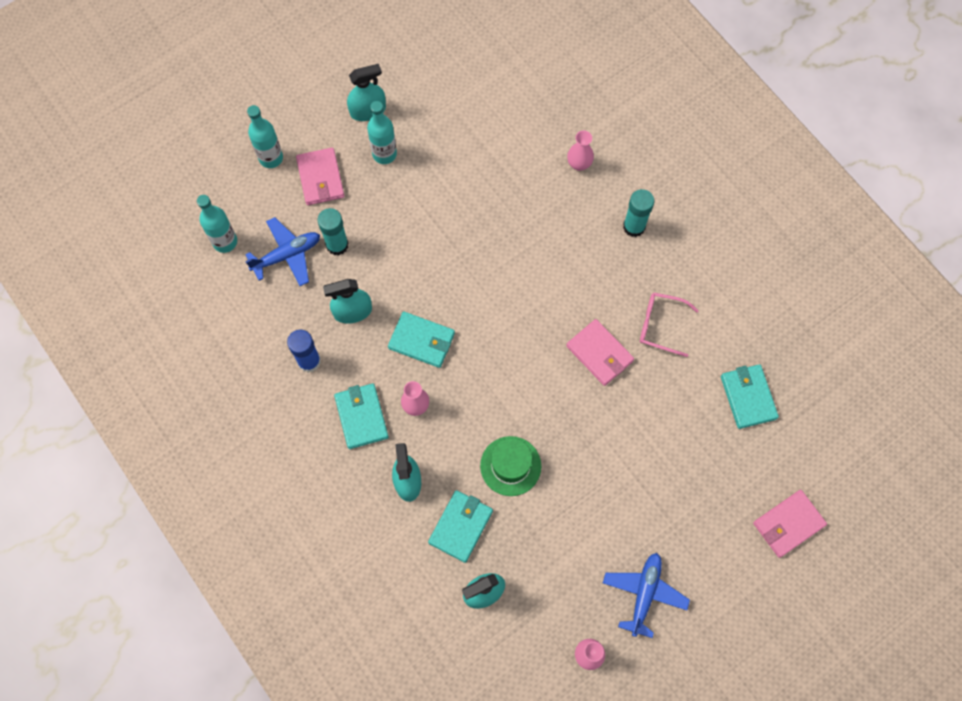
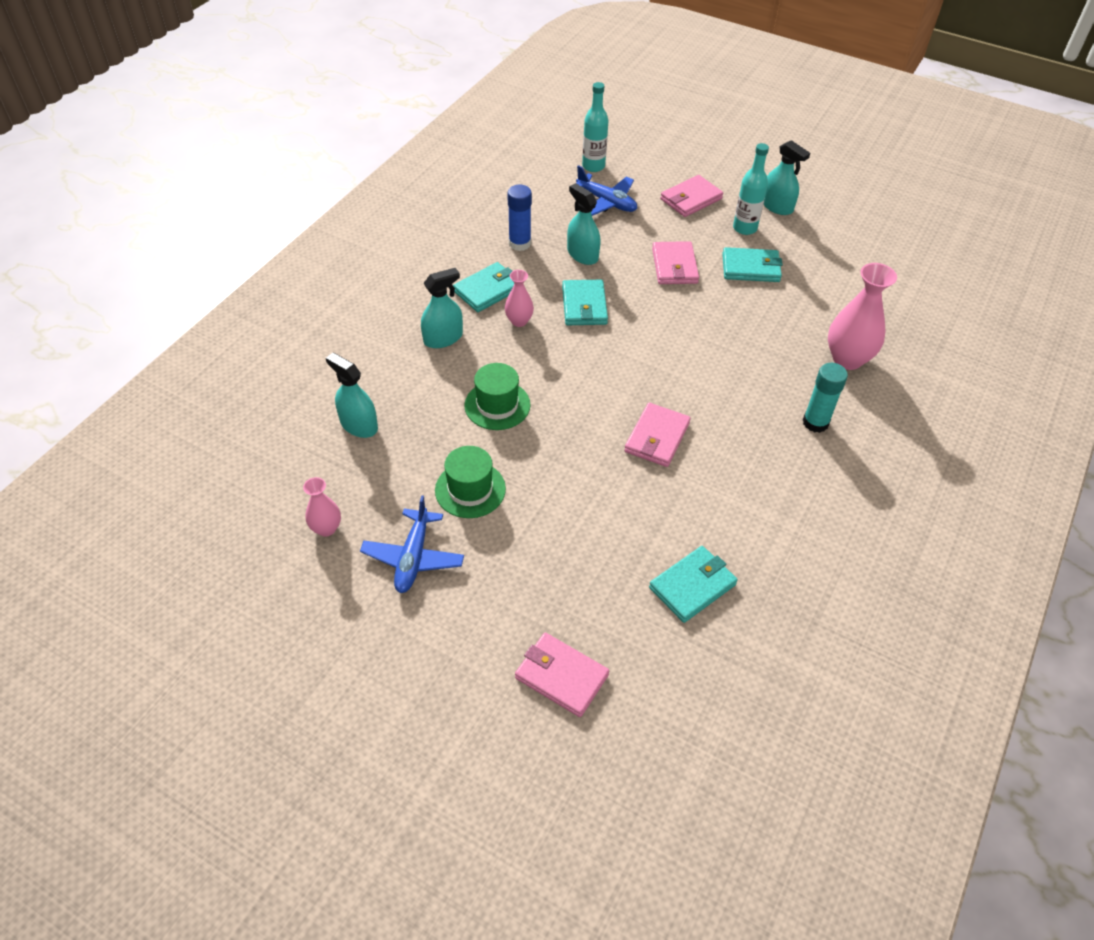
camera: 65 degrees right, 20 degrees down
(271, 158) = (686, 167): turquoise bottle -> none
(337, 245) = (637, 227): turquoise glue stick -> none
(406, 239) = (674, 266): none -> pink wallet
(460, 526) = (417, 388): turquoise wallet -> turquoise wallet (751, 268)
(579, 164) = (847, 359): pink vase -> pink vase, size x1.81
(593, 524) = (470, 489): none -> green hat
(644, 594) = (413, 557): blue plane -> blue plane turned 105 degrees clockwise
(661, 325) = (722, 479): pink glasses -> none

